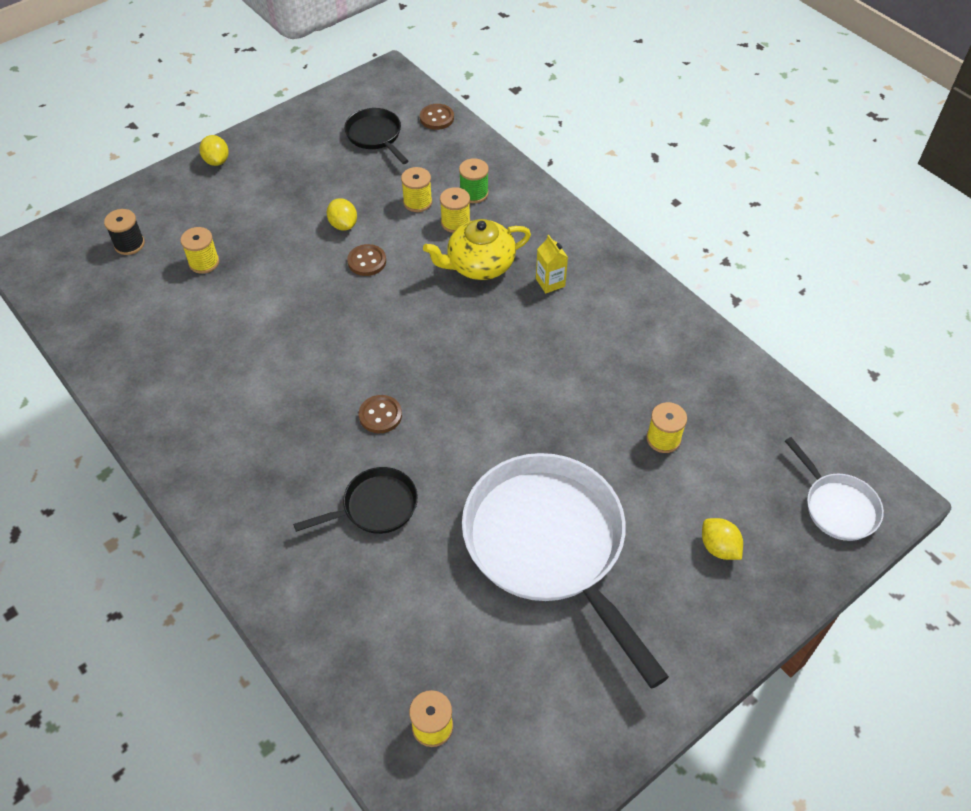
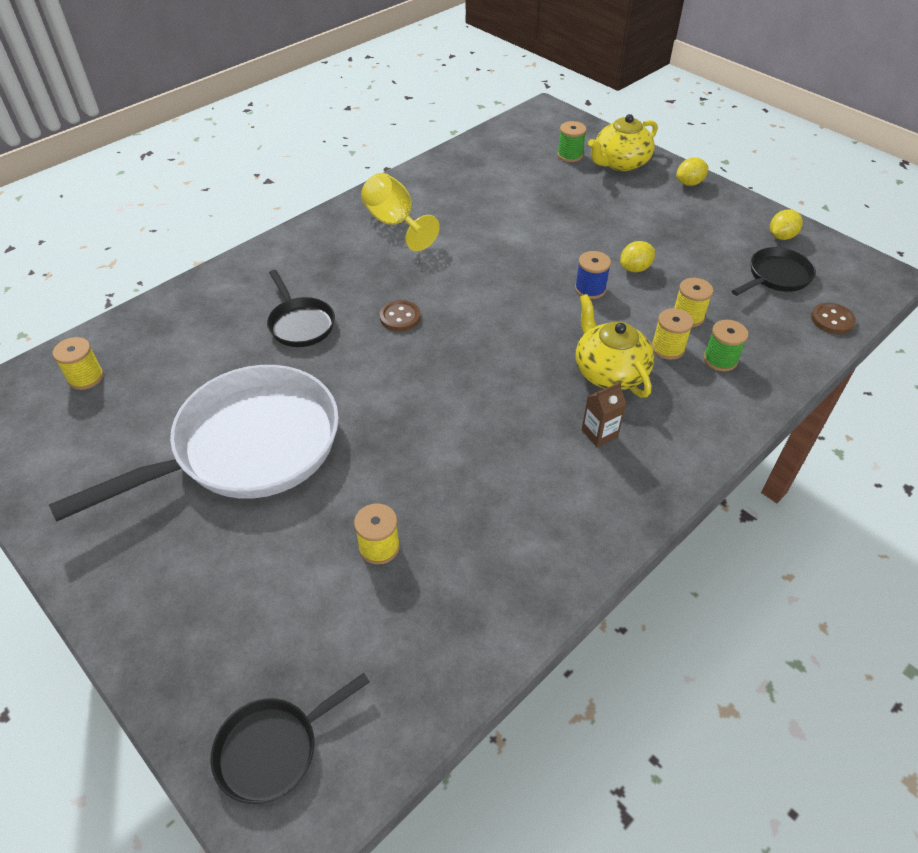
camera: 85 degrees right, 5 degrees down
(129, 244) = (570, 155): black spool -> green spool
(160, 205) = (620, 163): none -> yellow teapot
(204, 262) = (560, 195): yellow spool -> none
(213, 415) = (395, 223): none -> yellow goblet
(367, 261) = (590, 289): brown button -> blue spool
(550, 282) = (599, 433): yellow carton -> brown carton
(719, 547) = (228, 601): yellow lemon -> yellow lemon (781, 236)
(837, 506) = (273, 749): white pan -> black pan

